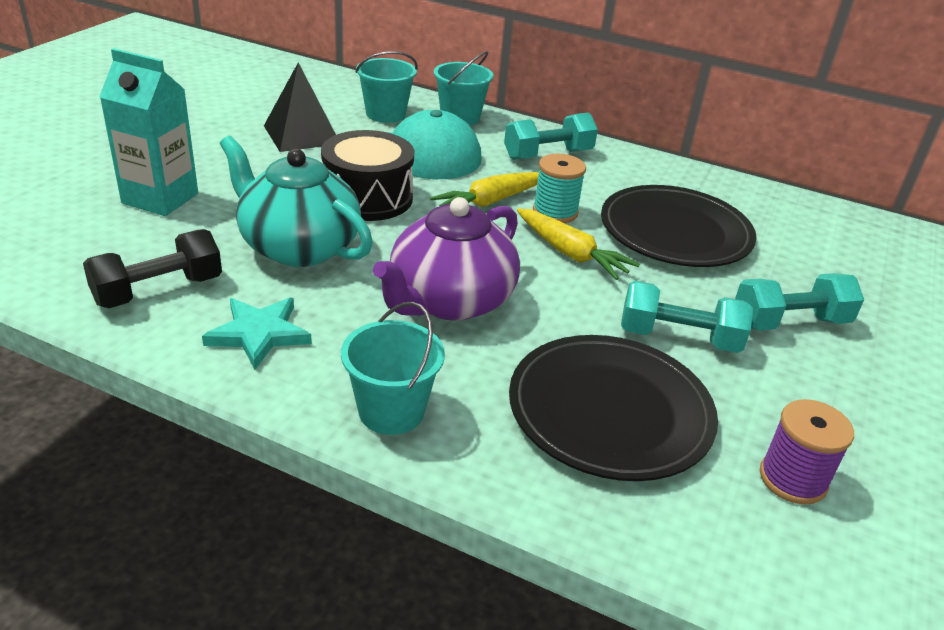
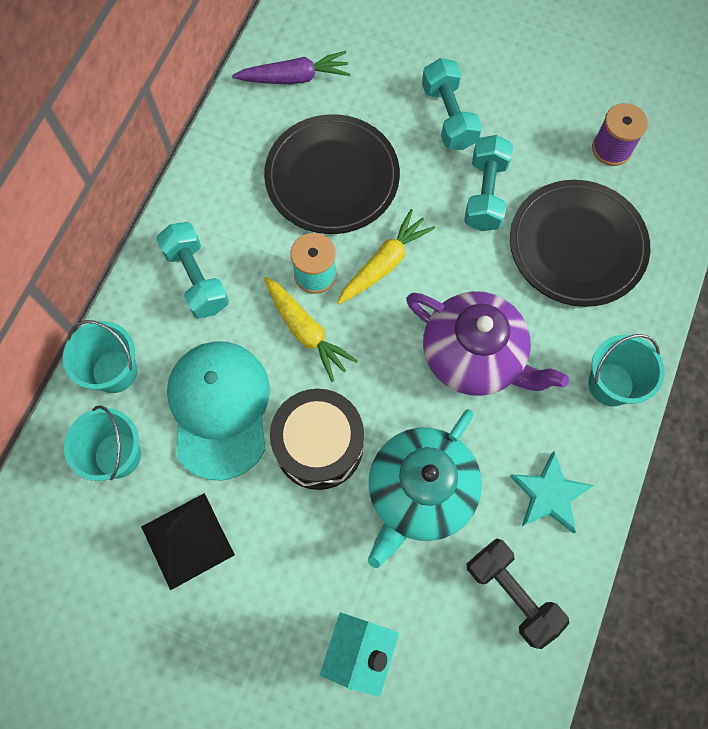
camera: 90 degrees left, 35 degrees up
(798, 222) = (294, 78): none -> purple carrot

